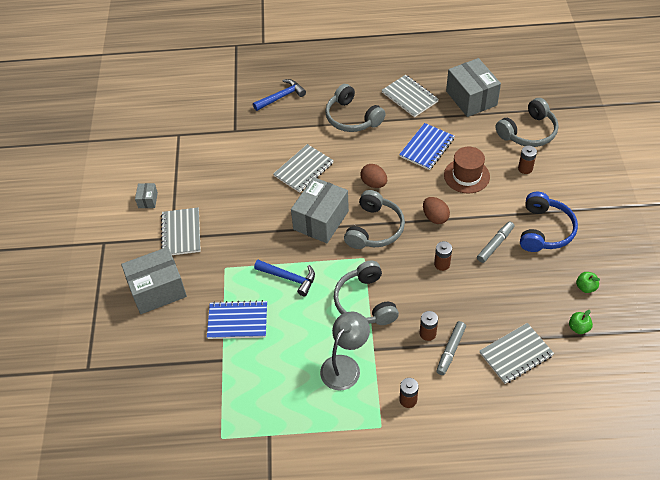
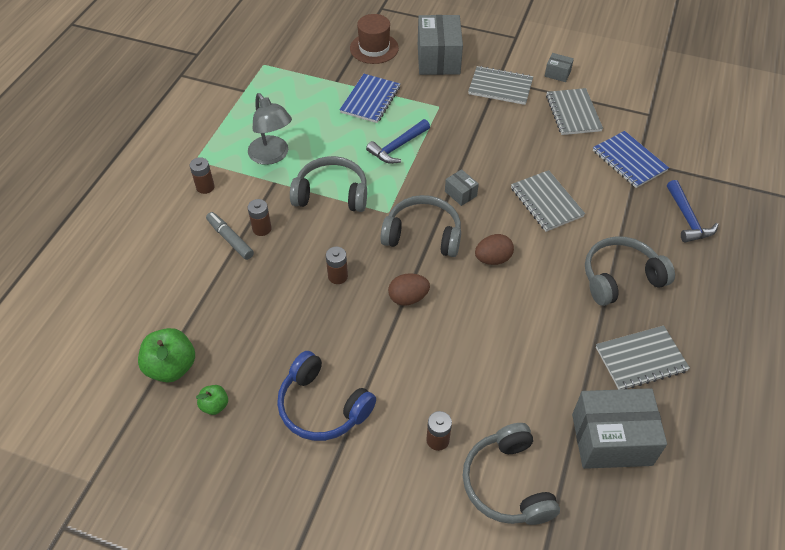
camera: 110 degrees right, 0 degrees up
(321, 220) = (460, 193): grey box -> grey box, size x0.45
(374, 229) = (423, 235): grey headphones -> grey headphones turned 150 degrees clockwise
(427, 147) = (530, 338): blue notebook -> blue notebook (629, 161)
(466, 176) = (458, 361): brown hat -> brown hat (374, 48)
(495, 244) = (333, 341): grey marker -> none
(516, 354) = (185, 291): grey notebook -> grey notebook (573, 113)
(578, 328) = (171, 367): green apple -> green apple, size x1.86

